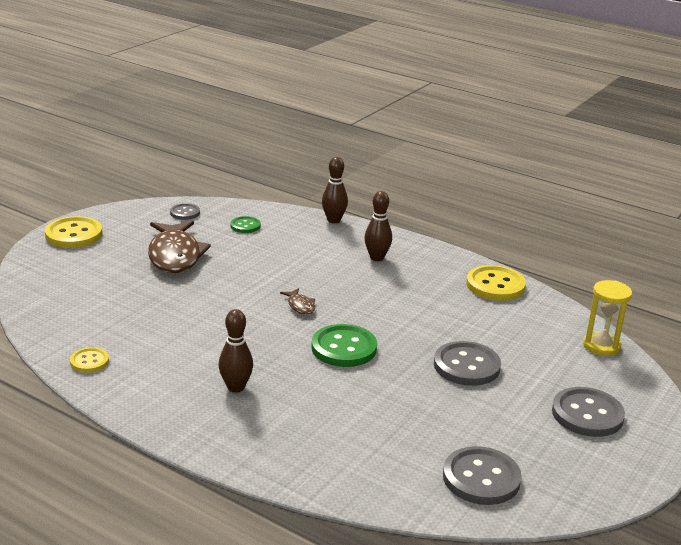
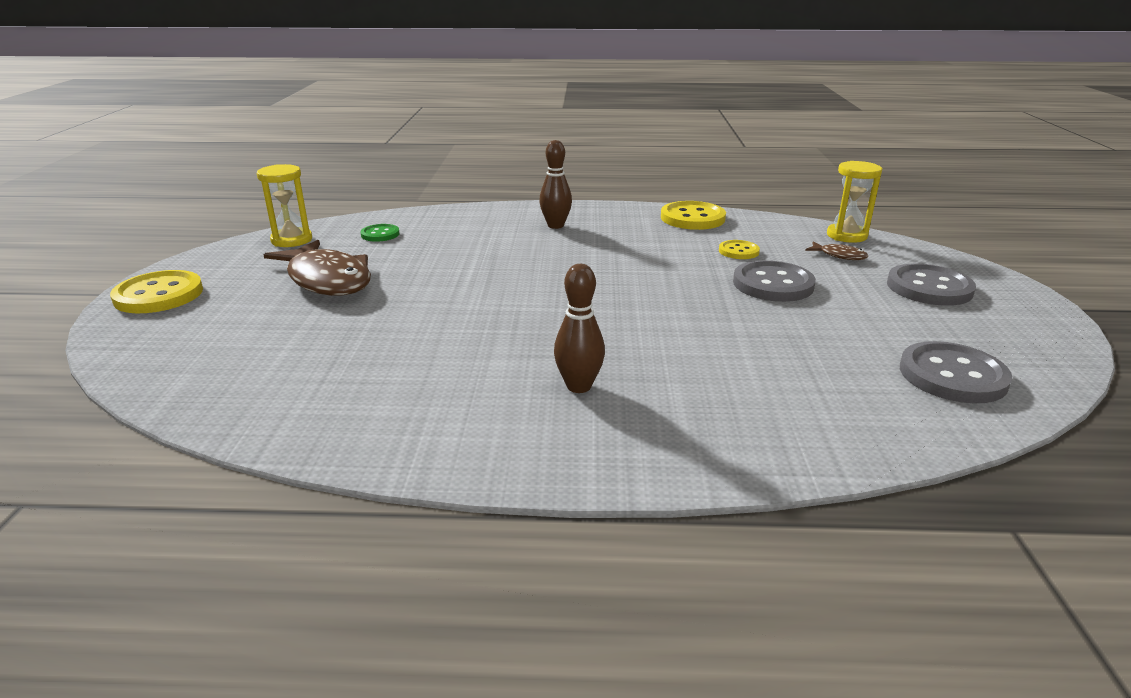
camera: 30 degrees left, 0 degrees up
(89, 361) = (342, 428): yellow button -> yellow button (738, 251)
(185, 213) = (292, 240): grey button -> yellow hourglass
(300, 306) = (538, 284): brown fish -> brown fish (839, 256)
(334, 220) = (470, 208): brown bowling pin -> none
(344, 348) = (638, 307): green button -> none

